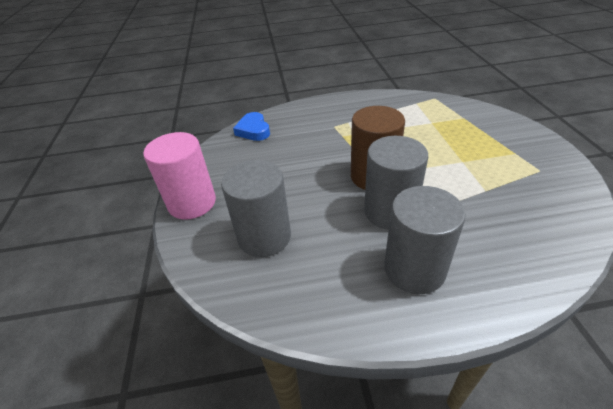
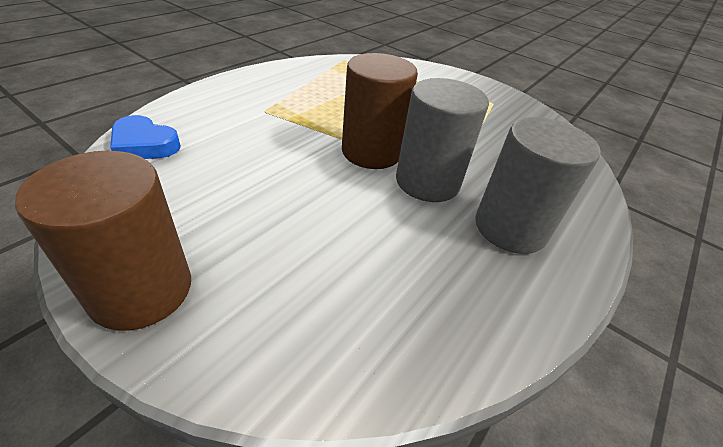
camera: 50 degrees left, 0 degrees up
(192, 203) = (141, 290): pink cylinder -> brown cylinder
(264, 237) = (322, 279): grey cylinder -> none

